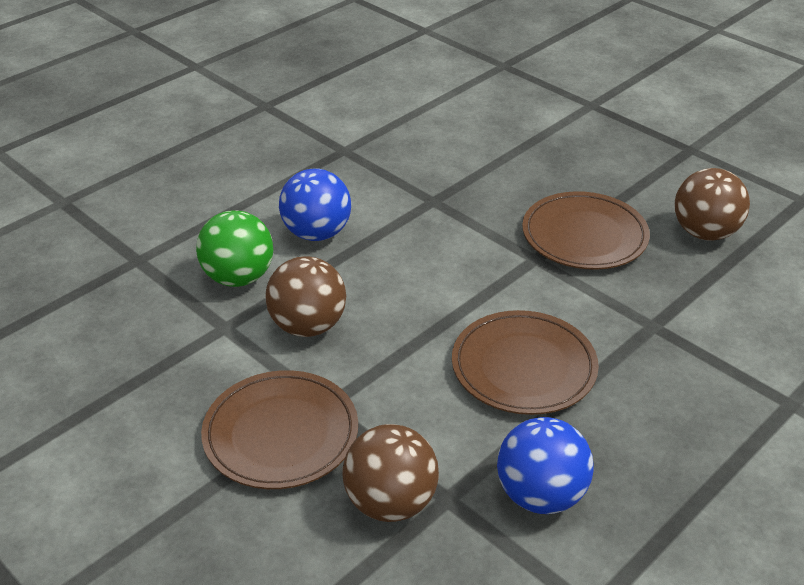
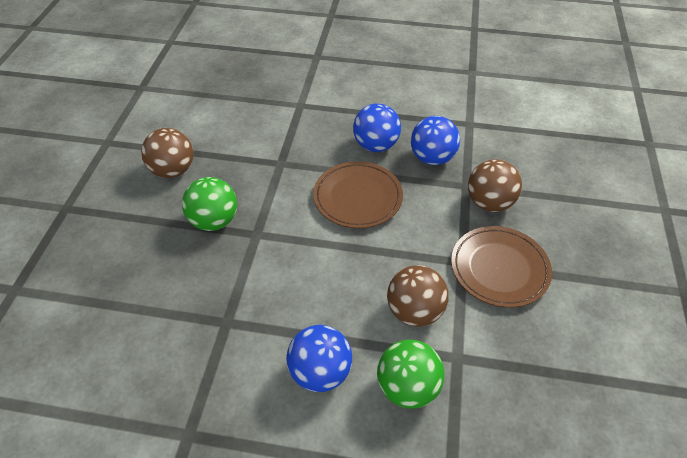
camera: 125 degrees left, 10 degrees up
(584, 236) = (214, 221): brown plate -> green ball
(622, 442) = (375, 145): none -> blue ball

